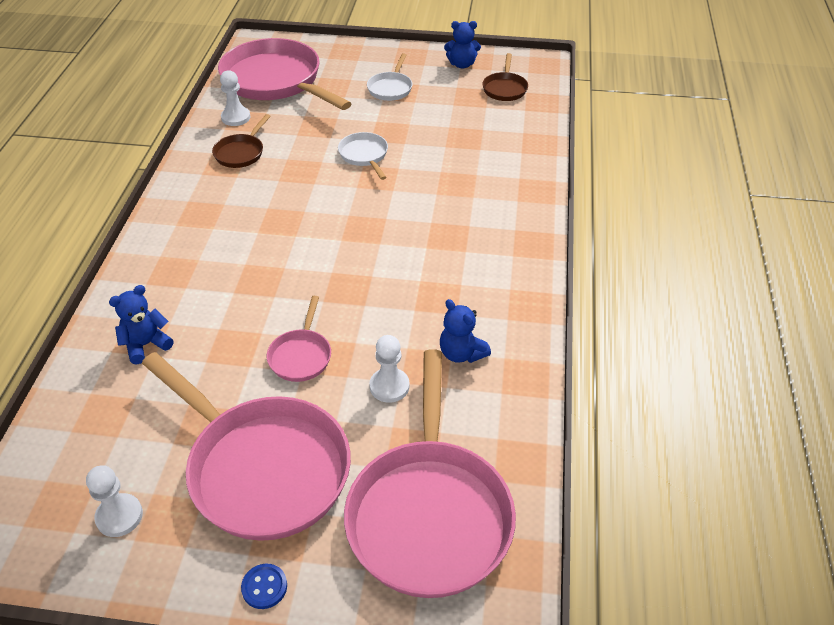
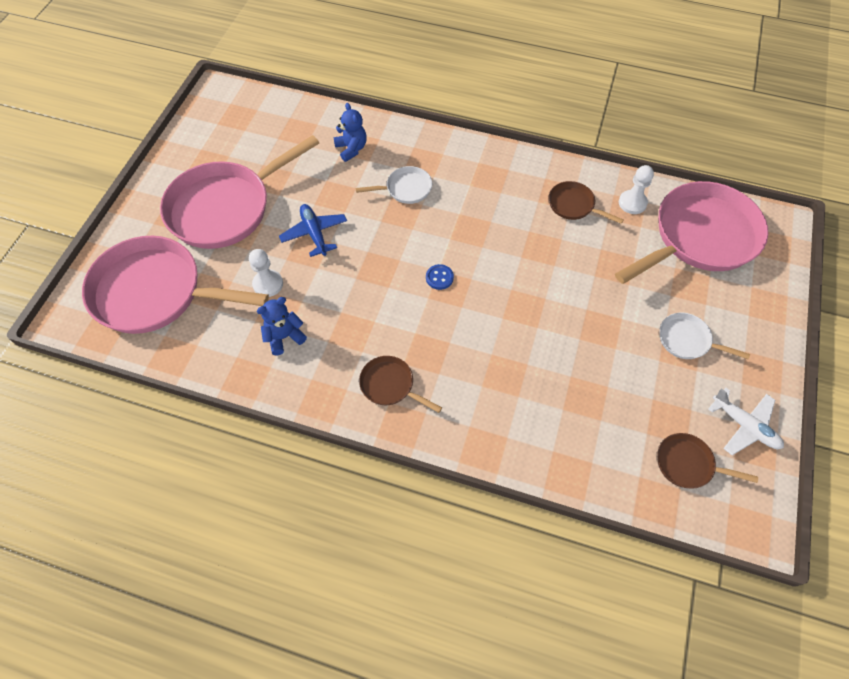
camera: 100 degrees right, 15 degrees up
(119, 516) = (219, 142): white pawn -> none
(264, 587) = (145, 205): blue button -> blue button (439, 277)
(301, 356) = (314, 233): pink pan -> blue plane
(364, 155) = (561, 301): white pan -> white pan (405, 189)
(462, 64) = (744, 426): blue teddy bear -> white plane
(494, 257) = (390, 385): none -> brown pan

